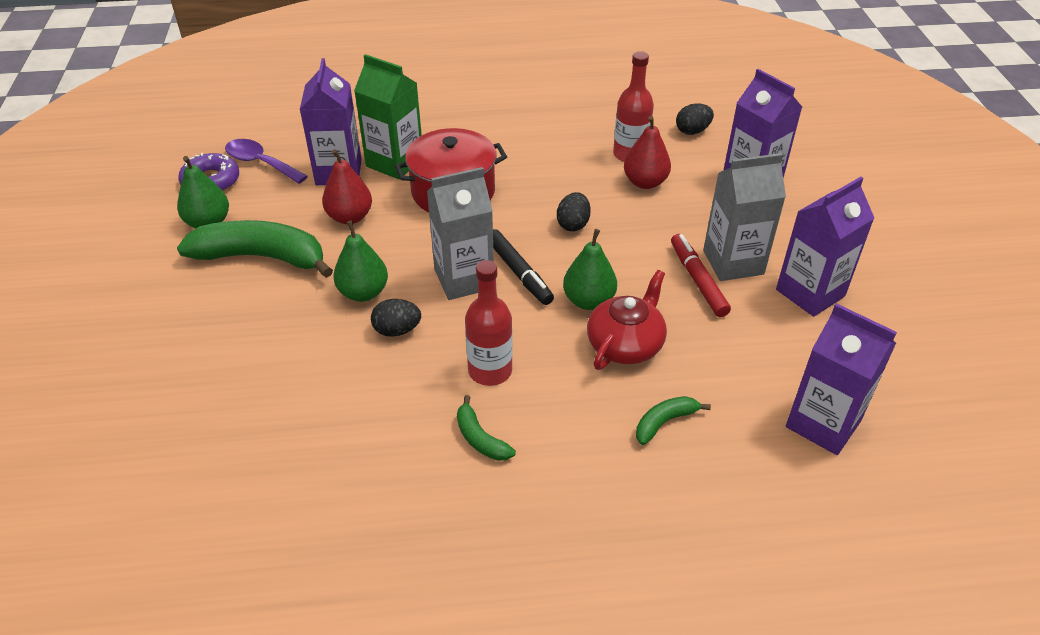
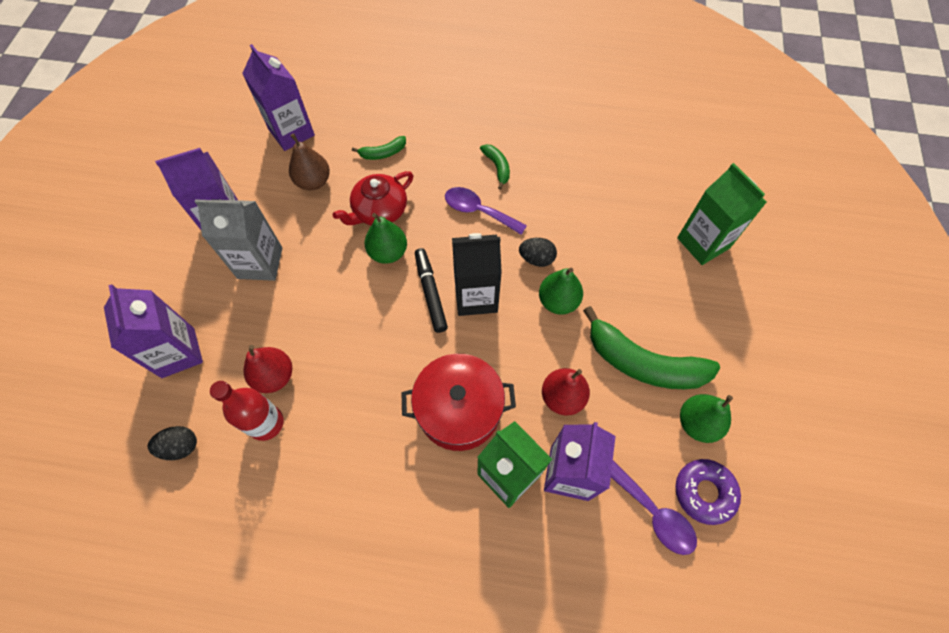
camera: 165 degrees left, 20 degrees up
(162, 394) = (703, 243): none -> green carton
(464, 279) = (476, 296): grey carton -> black carton
(490, 371) = (478, 211): red bottle -> purple spoon
(573, 224) = (365, 336): black egg -> none
(697, 280) = (298, 252): red marker -> none
(737, 361) = (313, 182): none -> brown pear

